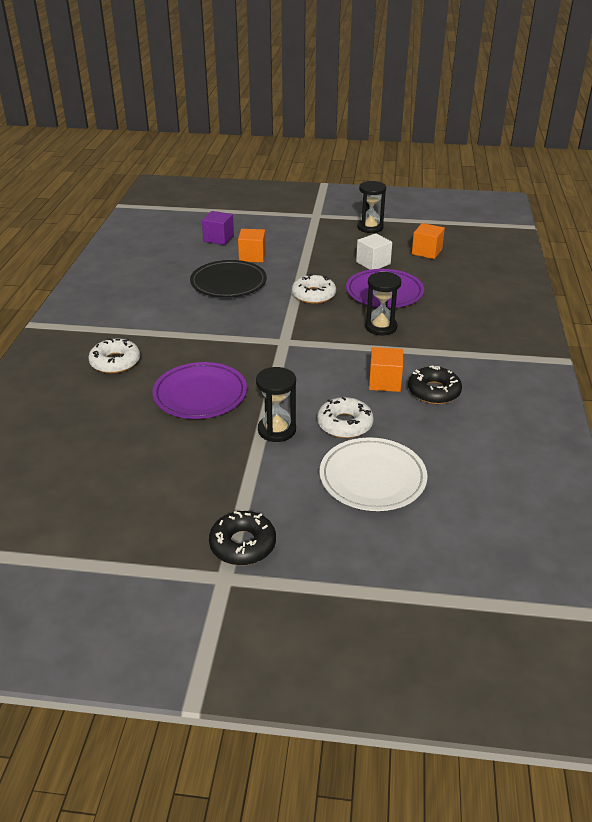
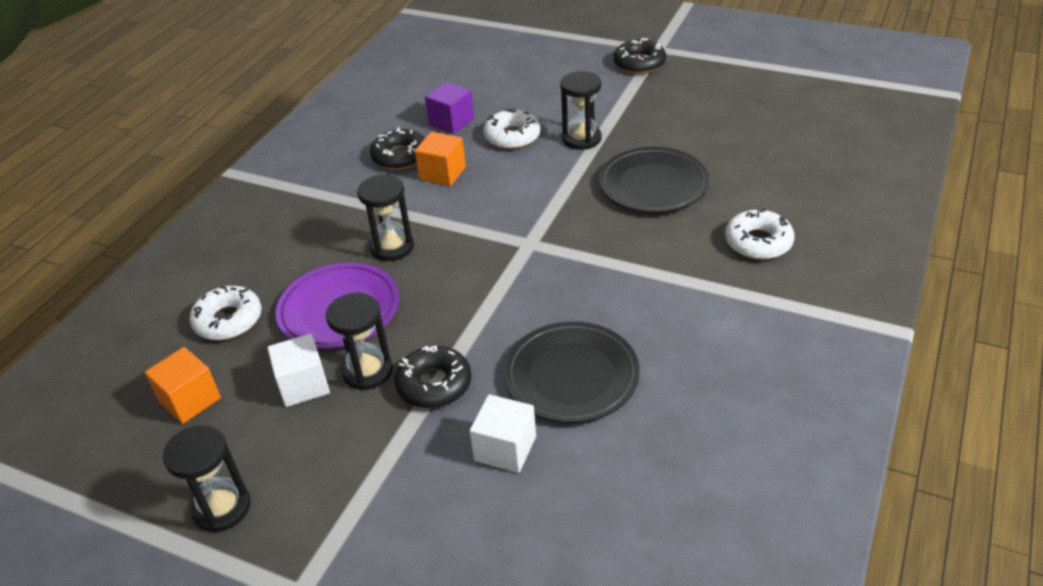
camera: 160 degrees left, 5 degrees up
(200, 394) = (653, 185): purple plate -> black plate
(218, 238) = (555, 533): purple cube -> purple cube (451, 122)
(252, 256) = (505, 448): orange cube -> white cube
(302, 271) = (434, 384): none -> black donut
(313, 295) = (446, 322): white donut -> white donut (228, 320)
(343, 271) = (367, 371): none -> black hourglass
(372, 478) = (515, 92): white plate -> none

